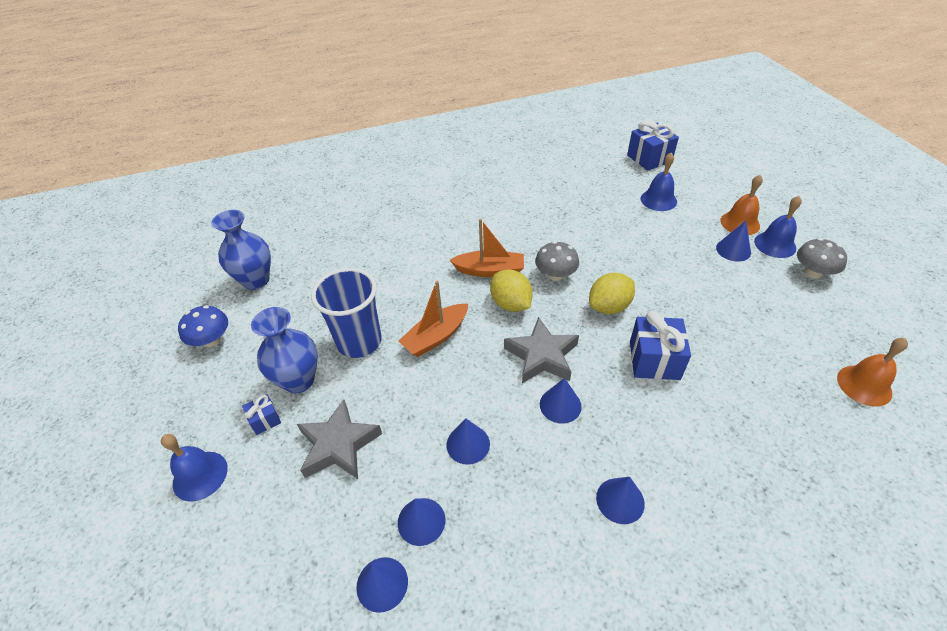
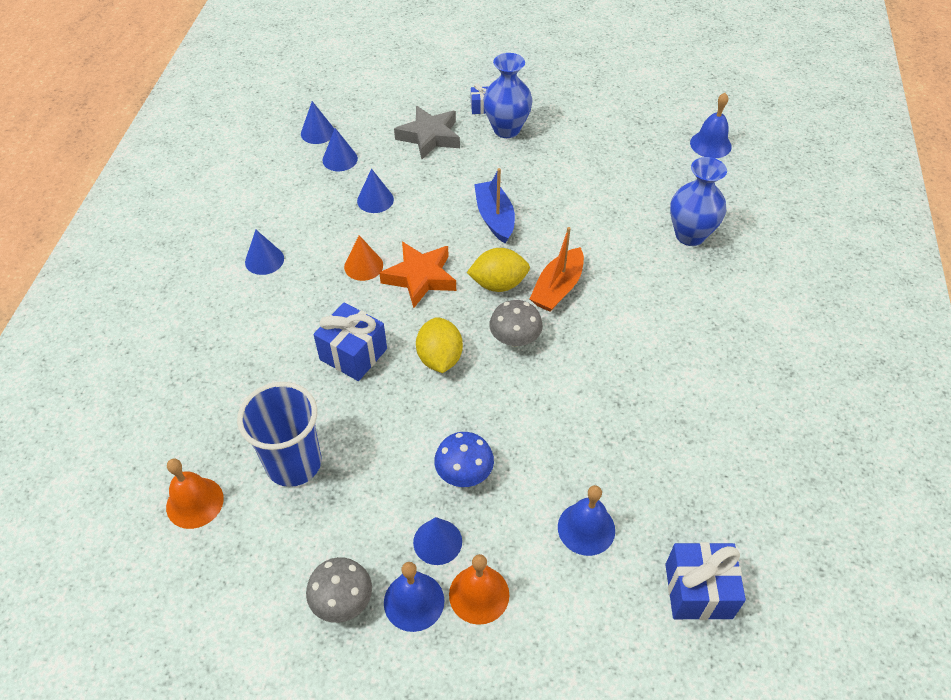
camera: 115 degrees right, 5 degrees up
(200, 475) = (457, 74): blue bell -> blue bell (710, 144)
(211, 340) = (586, 92): blue mushroom -> blue mushroom (464, 472)
(256, 280) = (650, 126): blue vase -> blue vase (690, 235)
(359, 342) = (524, 170): blue cup -> blue cup (293, 463)
(436, 336) = (495, 218): orange boat -> blue boat
(541, 356) = (420, 277): grey star -> orange star
(560, 405) = (363, 266): blue cone -> orange cone

